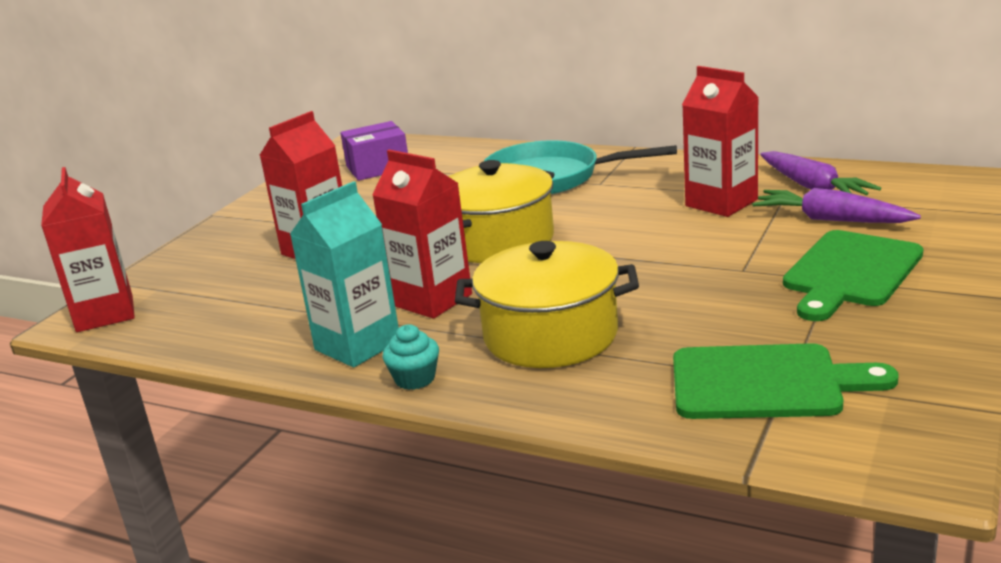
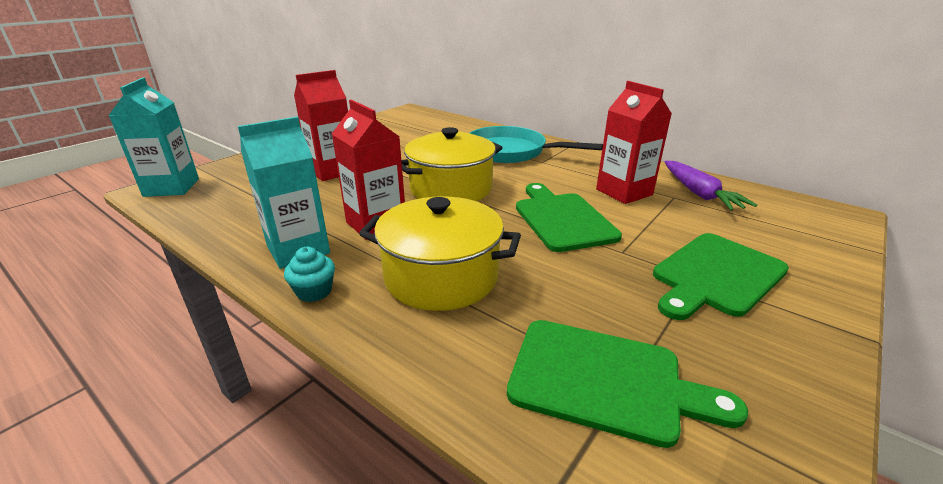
camera: 10 degrees right, 5 degrees up
(105, 314) = (172, 187): red carton -> turquoise carton
(378, 167) = (409, 126): purple box -> none
(658, 249) = (562, 219): none -> green cutting board
(831, 220) = (708, 223): purple carrot -> none

